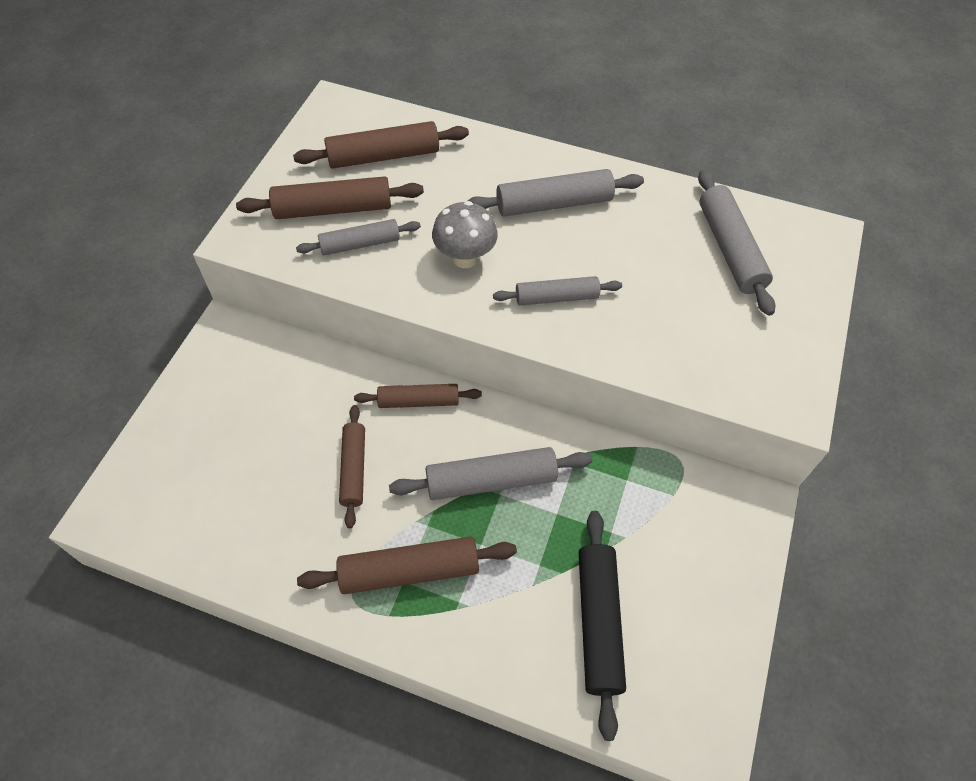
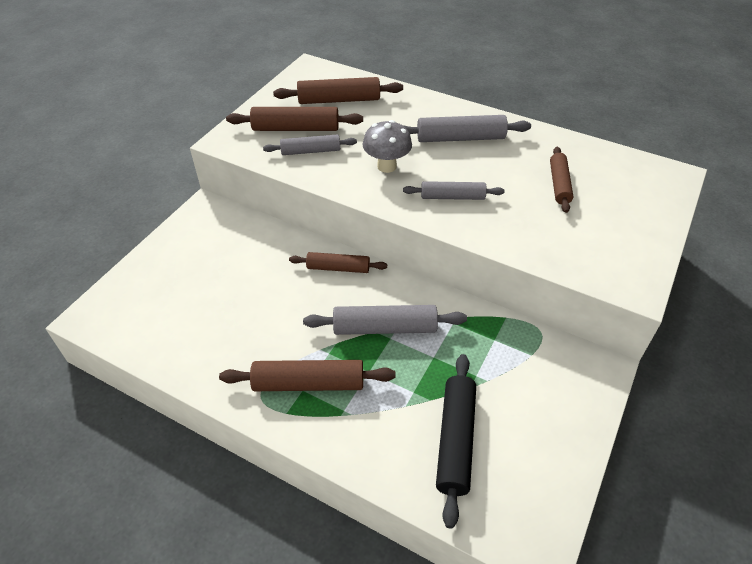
camera: 10 degrees right, 10 degrees down
(353, 469) = (279, 308): brown rolling pin -> brown rolling pin (559, 184)
(730, 249) = (595, 178): grey rolling pin -> none

